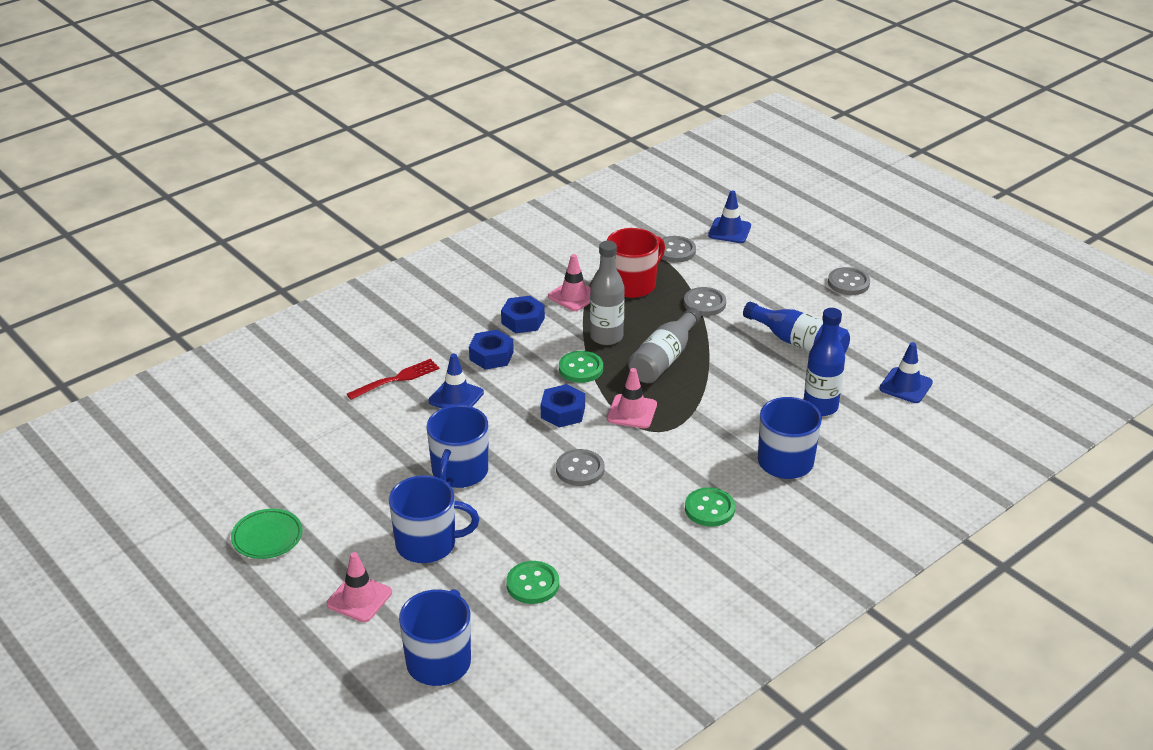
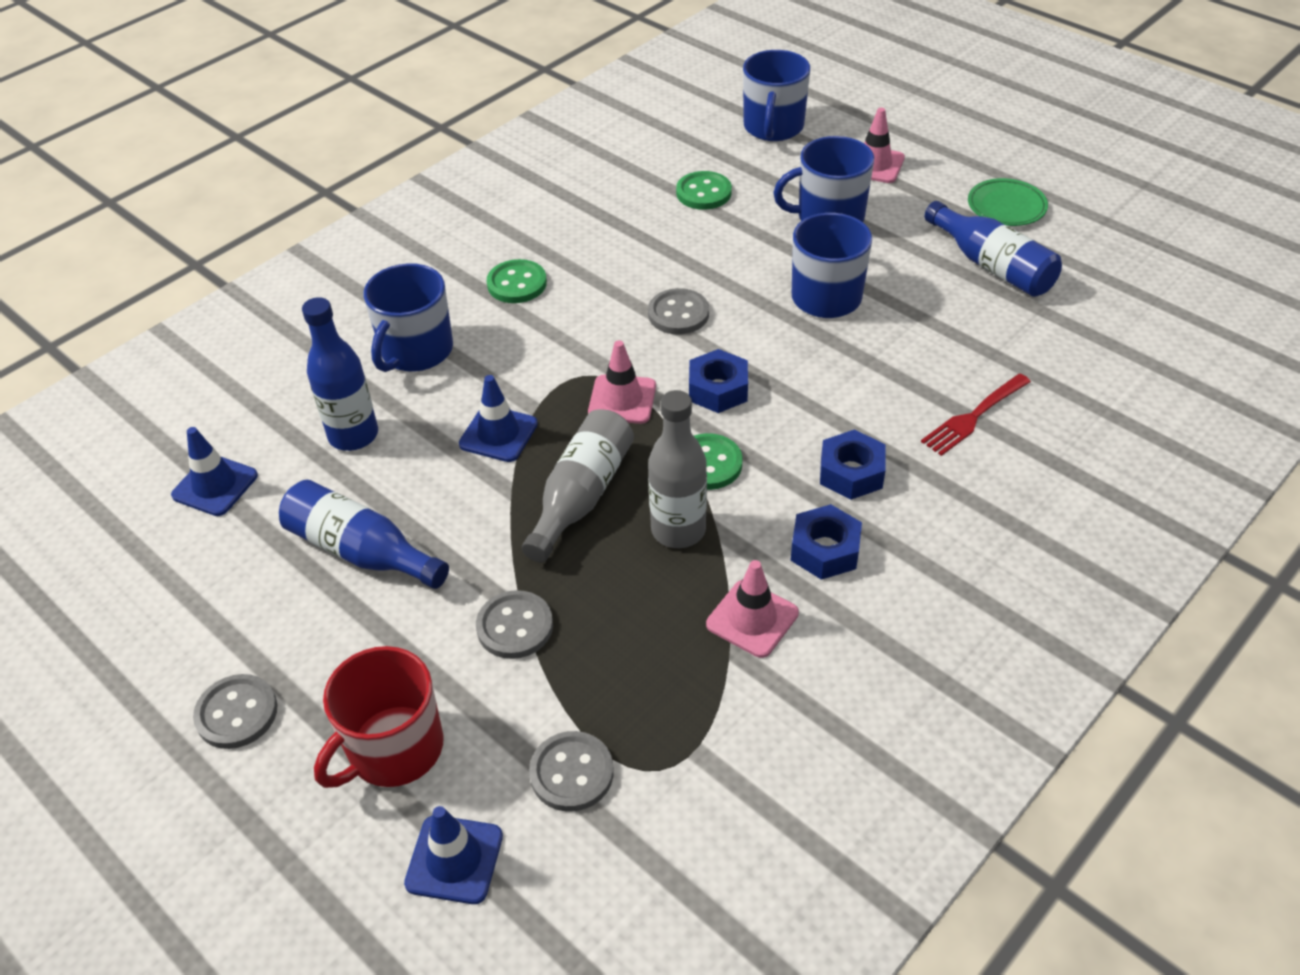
camera: 175 degrees right, 10 degrees up
(316, 483) = (992, 266): none -> blue bottle
(456, 397) = (875, 397): blue traffic cone -> blue traffic cone (498, 434)
(632, 284) = (648, 661): red mug -> red mug (394, 749)

